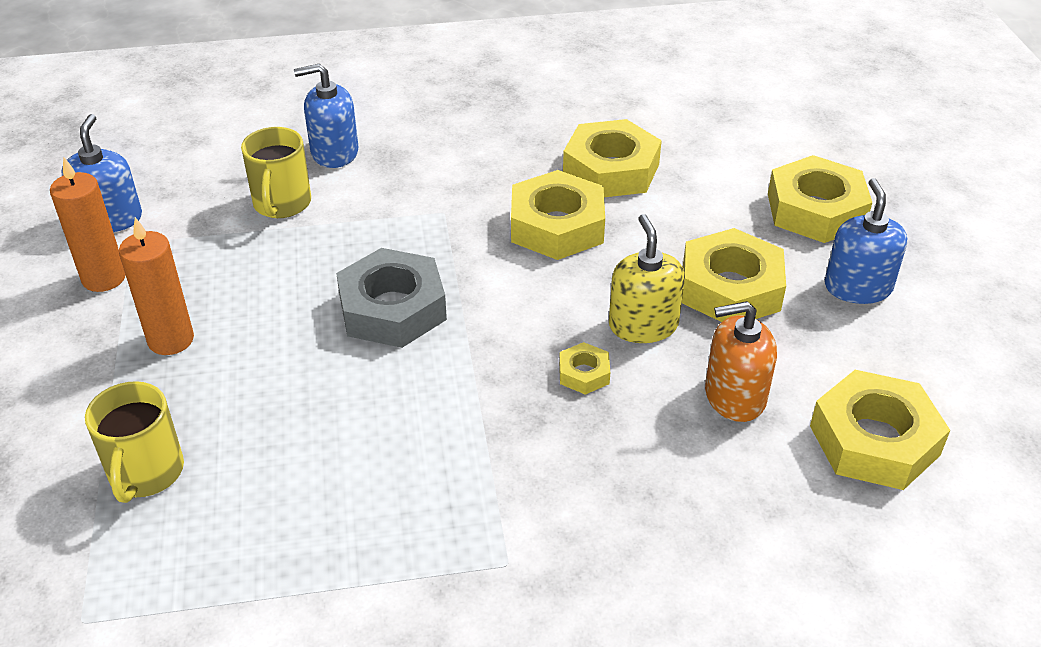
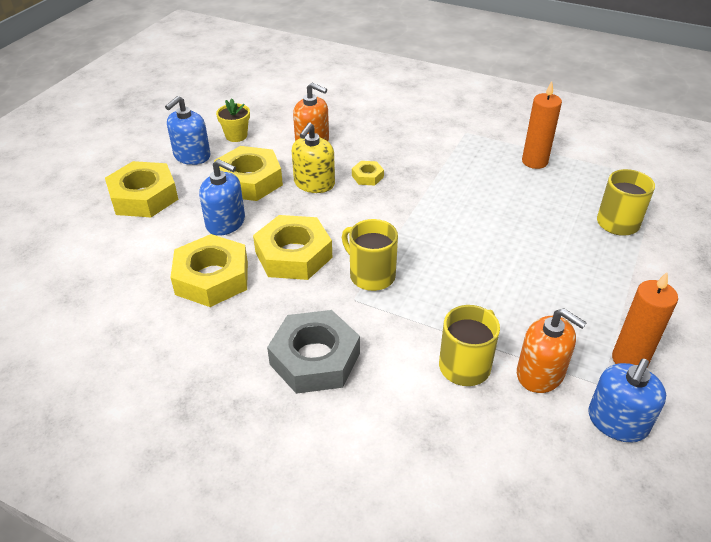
camera: 145 degrees left, 0 degrees up
(171, 340) = (588, 288): orange candle -> orange candle (534, 161)
(201, 227) = (540, 373): none -> orange soap dispenser
(334, 152) = (391, 401): blue soap dispenser -> blue soap dispenser (226, 223)
(392, 308) = (438, 248): grey nut -> grey nut (314, 359)
(447, 242) = (371, 275): none -> yellow mug
(857, 350) = (236, 136): none -> yellow flower pot
(874, 440) = (280, 110): yellow nut -> none

